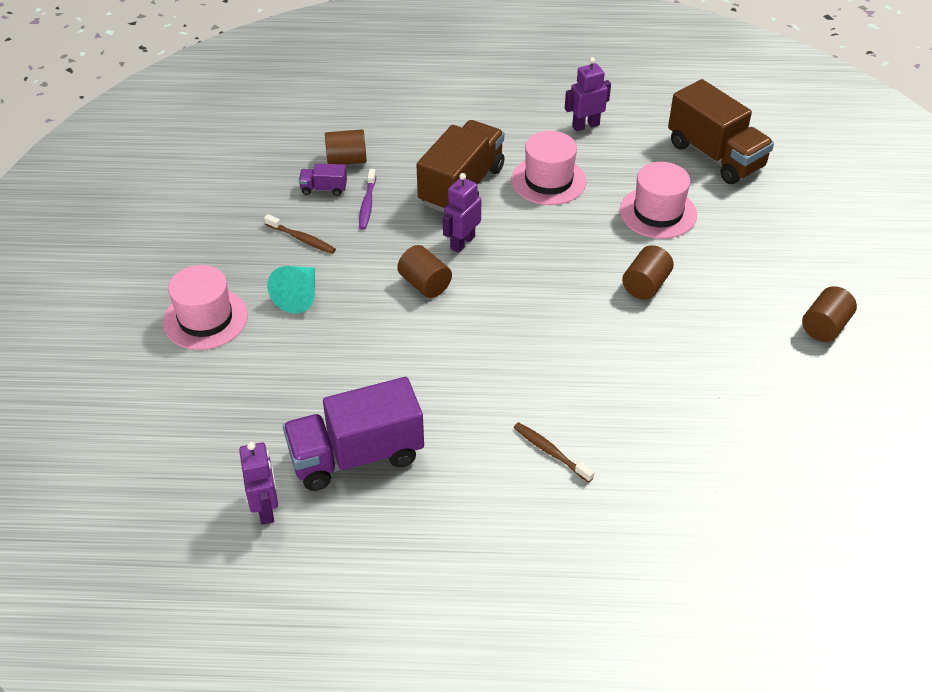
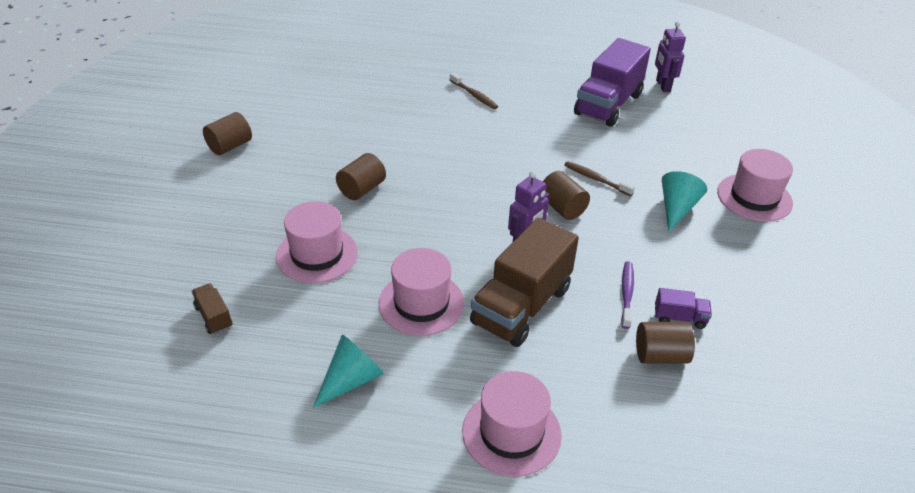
camera: 175 degrees left, 5 degrees down
(301, 239) = (689, 261): brown toothbrush -> brown toothbrush (596, 179)
(356, 456) = (608, 104): purple truck -> purple truck turned 135 degrees clockwise
(462, 106) = (511, 433): none -> pink hat
(585, 125) = (351, 379): purple robot -> turquoise cone
(715, 156) = (214, 317): brown truck -> brown truck, size x0.43

